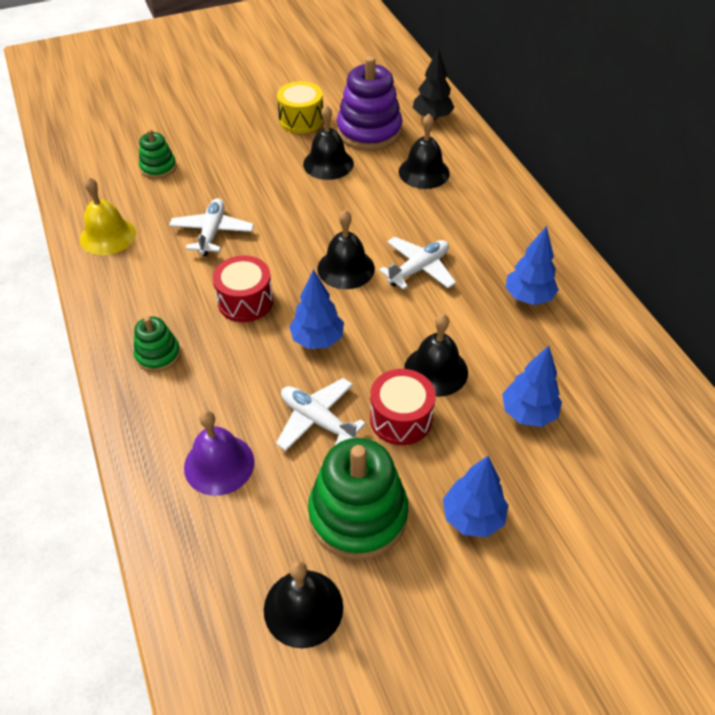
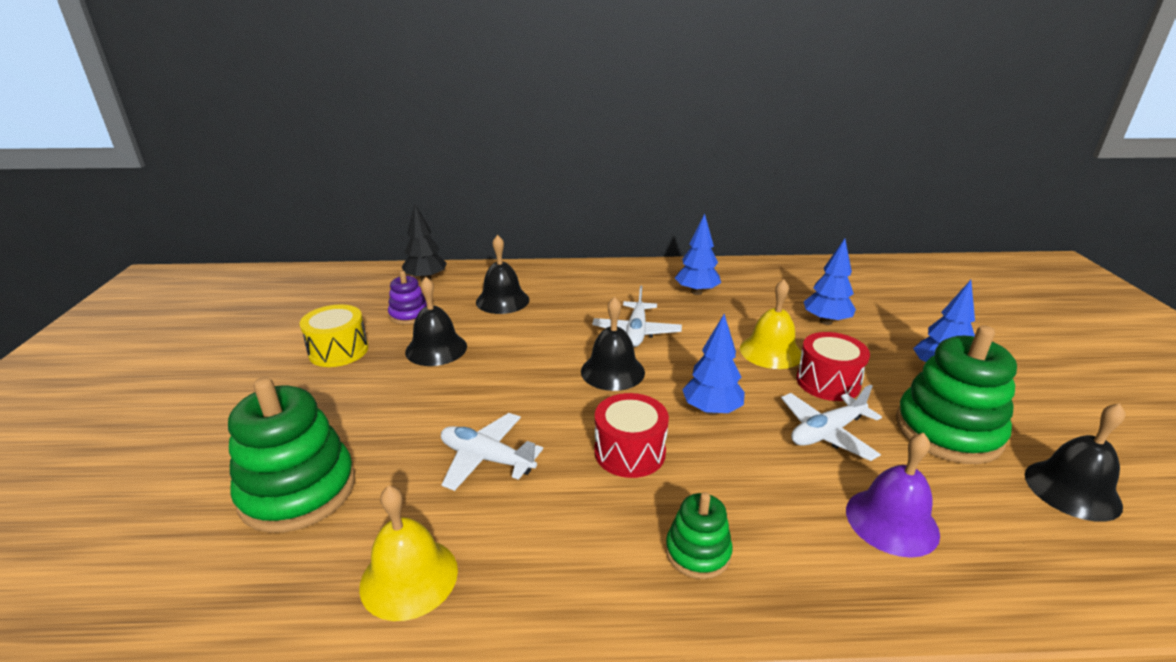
camera: 70 degrees left, 20 degrees down
(158, 167) = (298, 490): green stacking toy -> green stacking toy, size x1.89
(369, 131) = (409, 315): purple stacking toy -> purple stacking toy, size x0.53
(418, 269) = (636, 332): white plane -> white plane turned 150 degrees counterclockwise
(436, 370) = (770, 351): black bell -> yellow bell

